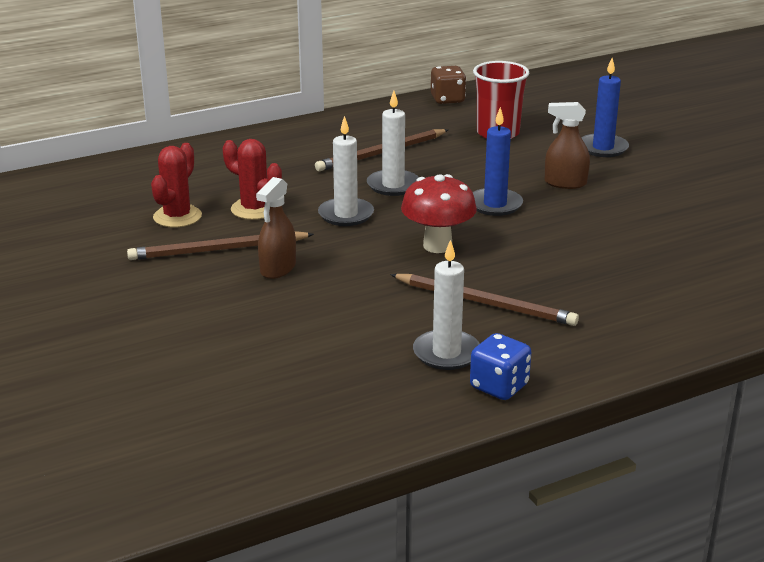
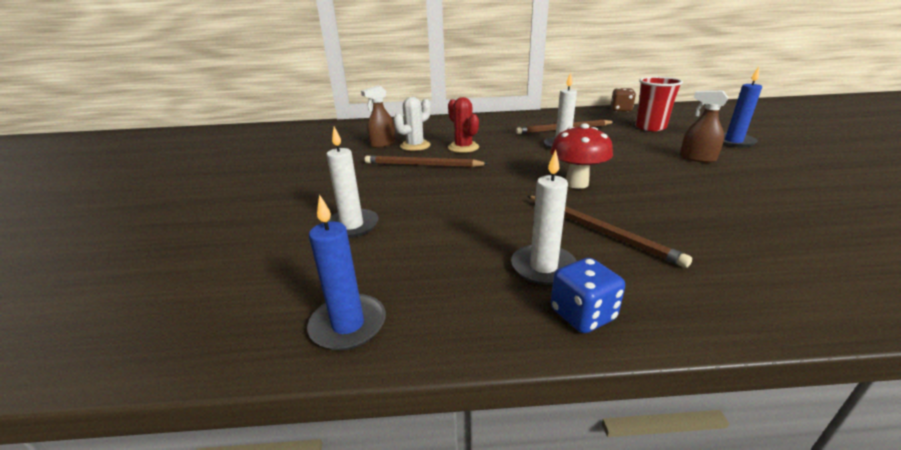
camera: 25 degrees right, 0 degrees up
(177, 217) = (415, 146): red cactus -> white cactus
(278, 268) = (451, 181): brown spray bottle -> brown spray bottle (382, 144)
(346, 215) = (519, 157): white candle -> white candle (352, 225)
(495, 205) = (634, 164): blue candle -> blue candle (348, 325)

